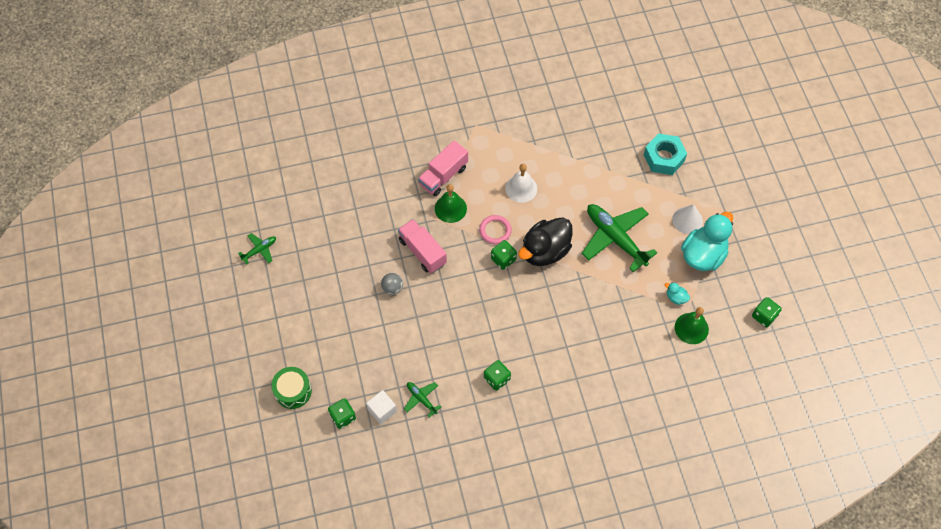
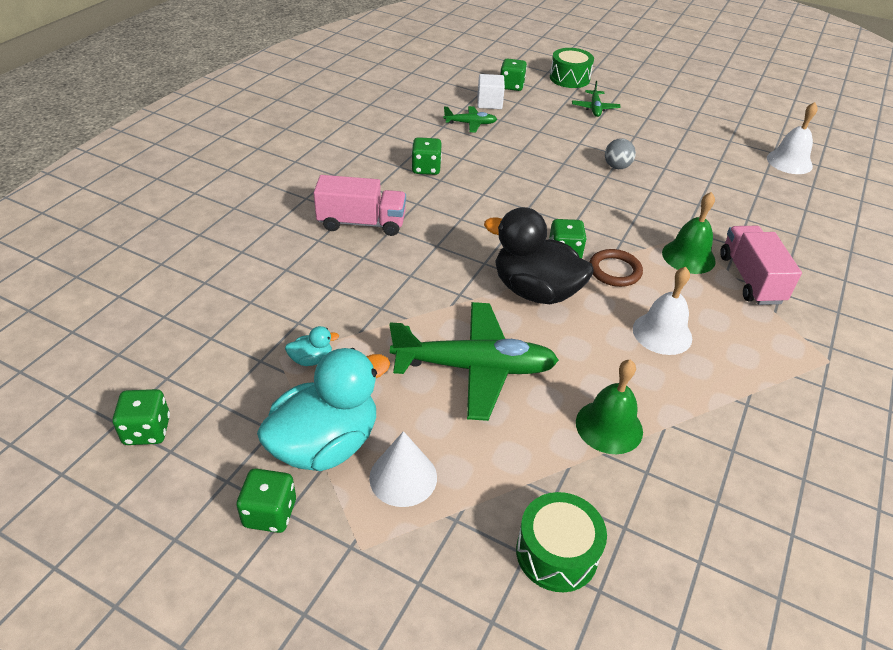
camera: 130 degrees right, 20 degrees down
(260, 250) = (752, 124): green plane -> green plane (595, 108)
(296, 210) = (789, 162): none -> white bell
(422, 252) = (644, 206): pink truck -> pink truck (362, 223)
(495, 230) = (614, 271): pink ring -> brown ring
(545, 251) = (535, 291): black duck -> black duck turned 60 degrees counterclockwise
(664, 158) = (557, 553): turquoise nut -> green drum
(691, 328) = (254, 340): green bell -> green bell (609, 426)
(703, 255) = (325, 444): turquoise duck -> turquoise duck turned 120 degrees counterclockwise
(743, 245) = (270, 513): none -> green dice

